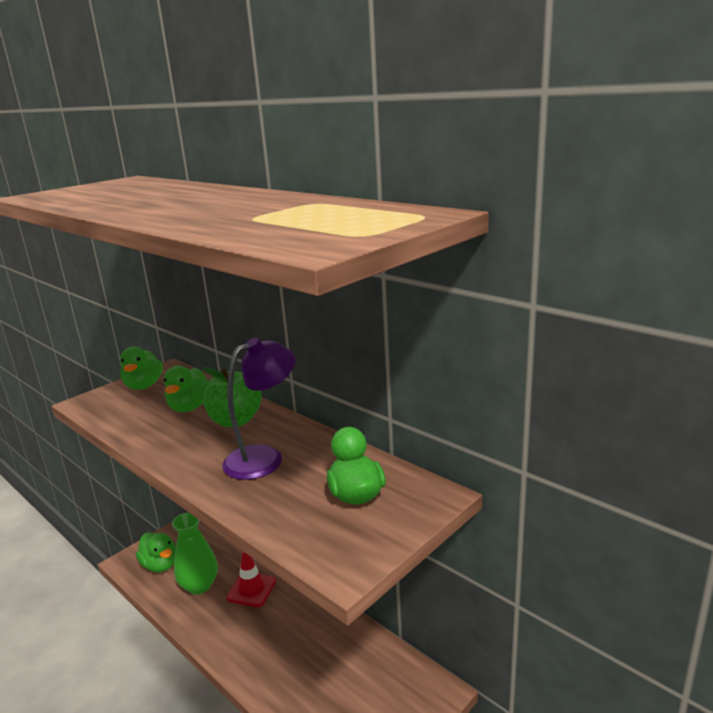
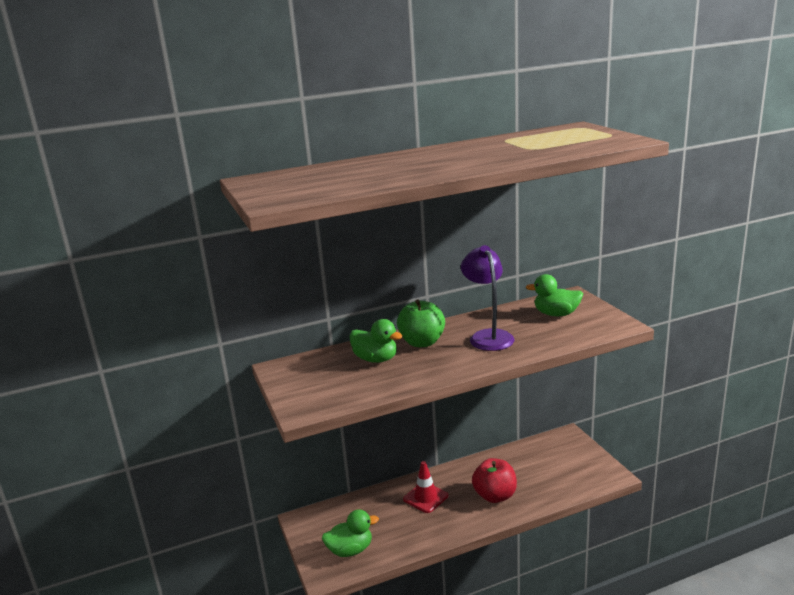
camera: 65 degrees left, 0 degrees up
(144, 386) = (302, 379): green duck -> none
(199, 585) = (398, 527): green vase -> none
(272, 648) = (495, 496): none -> red apple

